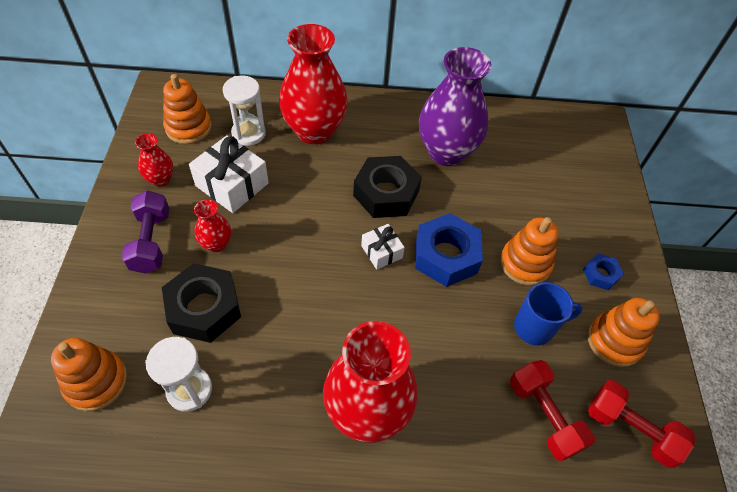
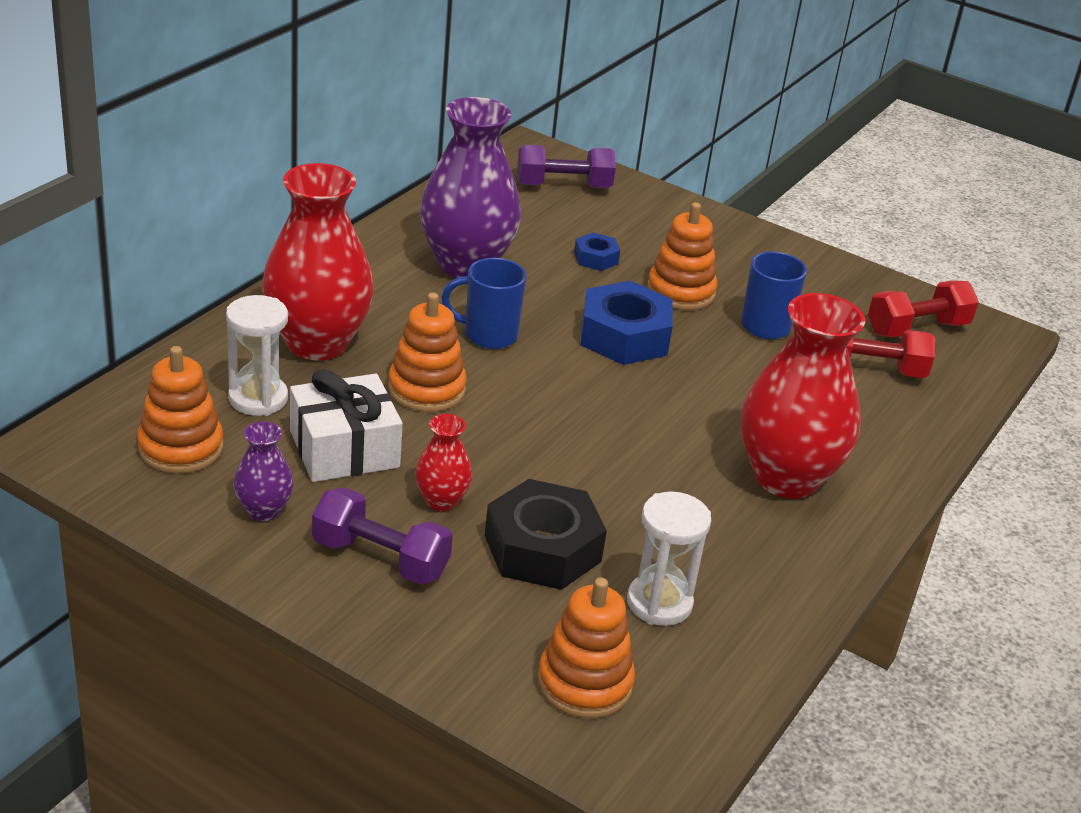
camera: 60 degrees left, 20 degrees down
(160, 179) = (263, 510): red vase -> purple vase
(381, 252) = (577, 377): white gift -> none
(386, 193) = (488, 335): black nut -> blue mug
(579, 155) = (563, 186): none -> purple dumbbell
(600, 274) = (734, 255): blue nut -> blue nut (596, 258)
(614, 341) = (818, 288): orange stacking toy -> orange stacking toy (426, 389)

